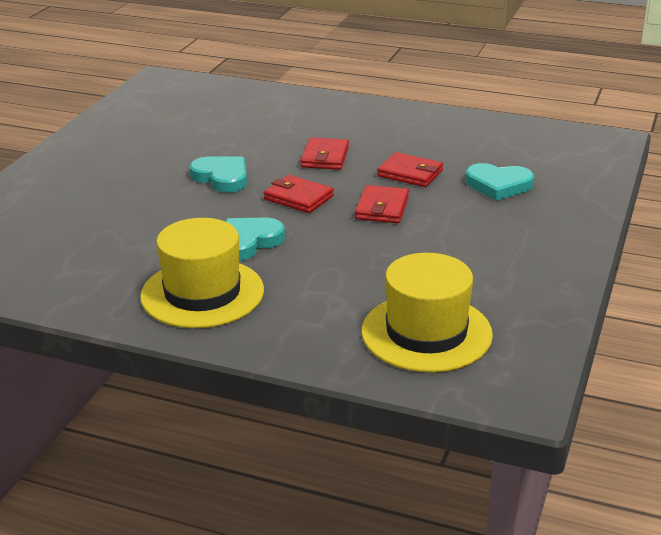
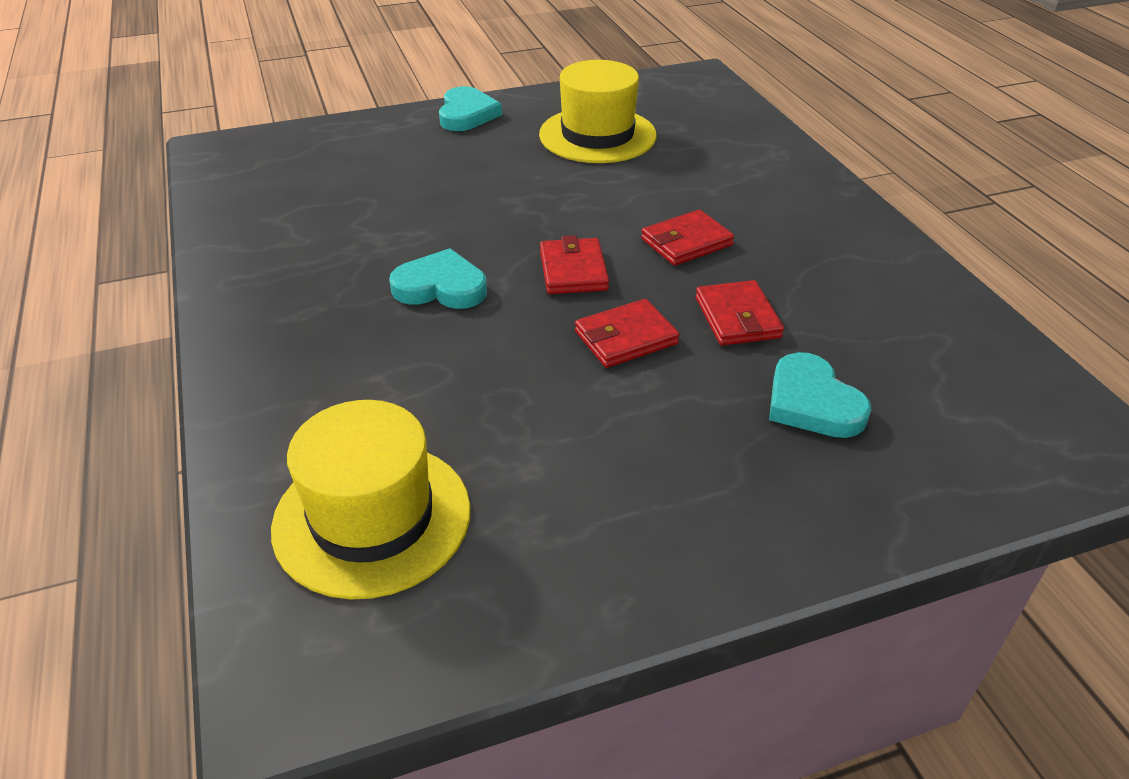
camera: 50 degrees right, 10 degrees up
(202, 293) = (309, 311): yellow hat -> yellow hat (597, 135)
(222, 177) = (552, 206): turquoise heart -> turquoise heart (467, 114)

